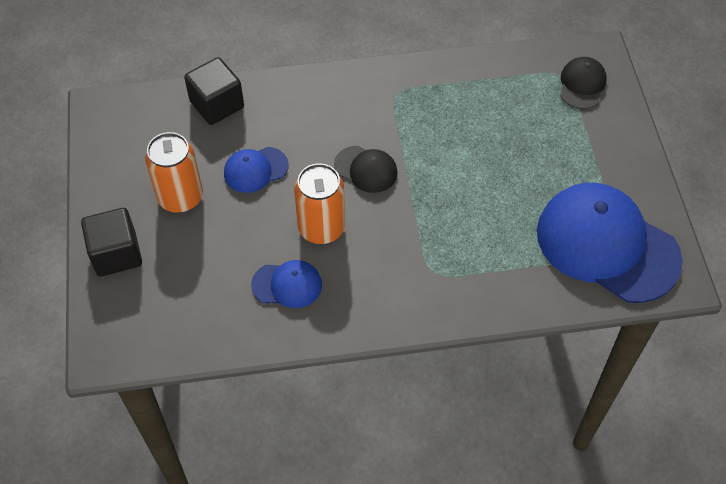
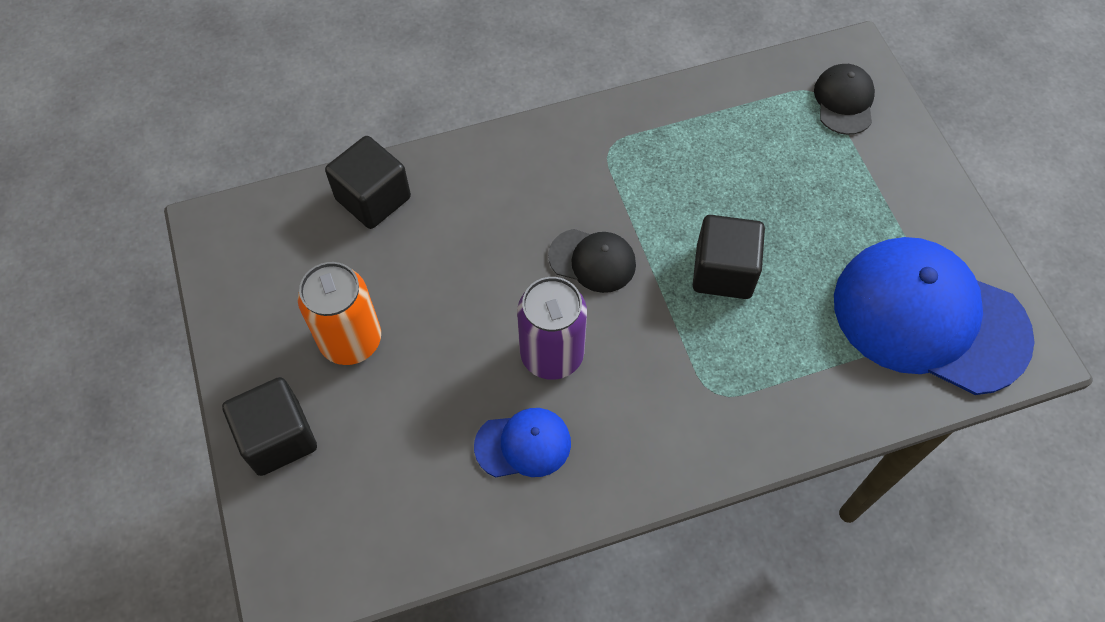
camera: 10 degrees left, 5 degrees up
(255, 170) = (445, 284): blue cap -> none
(321, 228) = (552, 354): orange can -> purple can
(460, 191) = (723, 272): none -> black cube

